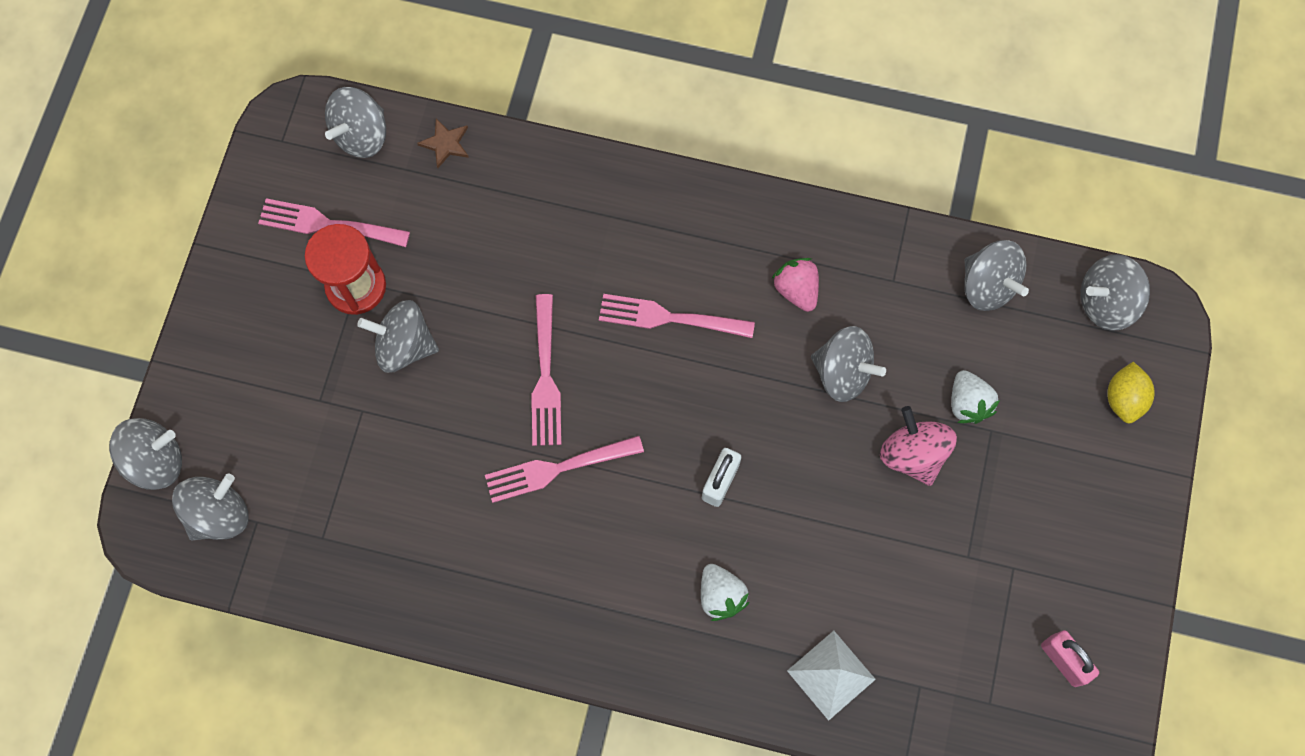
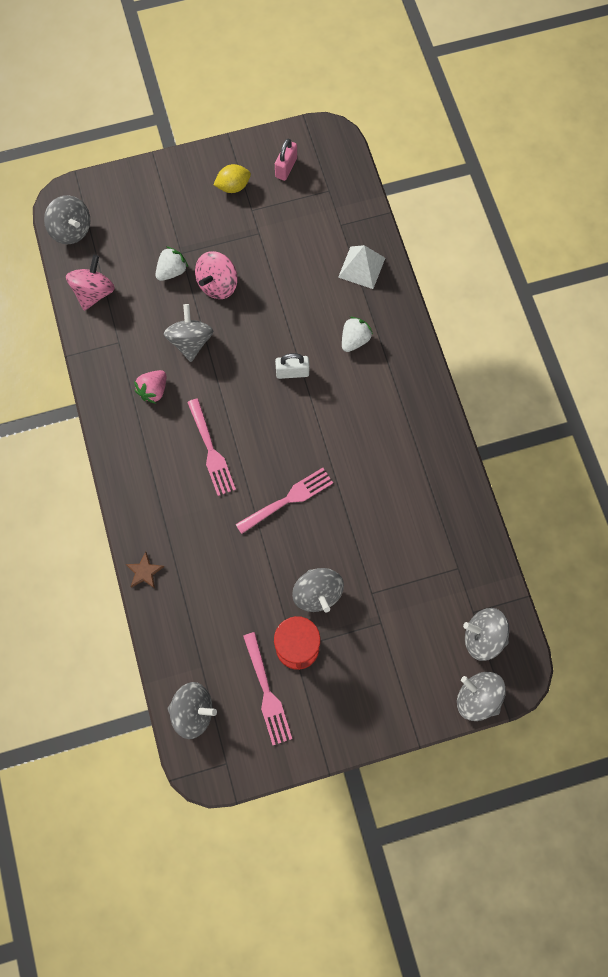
camera: 120 degrees left, 0 degrees up
(445, 144) = (170, 651): brown star -> brown star (144, 572)
(557, 468) = (338, 462): pink fork -> none
(987, 285) = (94, 292): grey spinning top -> pink spinning top
(1123, 399) = (125, 198): yellow lemon -> yellow lemon (233, 186)

